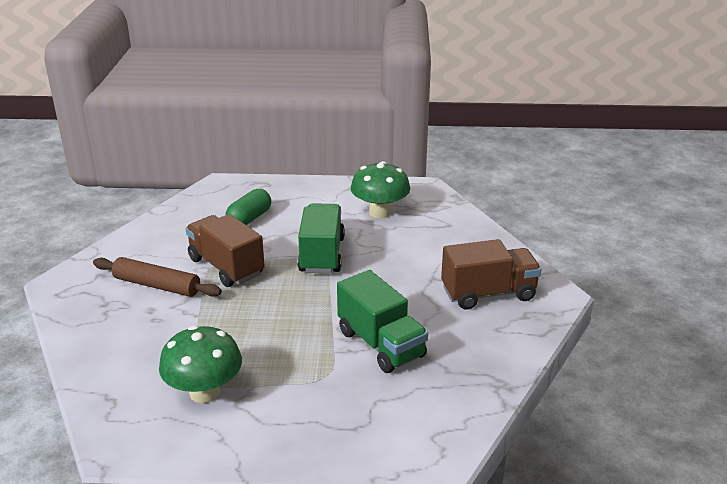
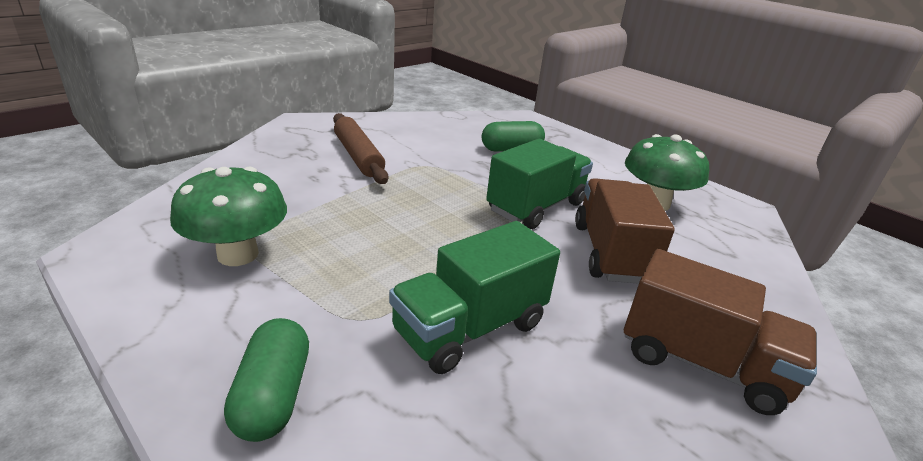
camera: 40 degrees right, 0 degrees up
(226, 267) = (433, 171): brown truck -> brown truck (610, 253)
(342, 430) = (273, 395): none -> green capsule
(381, 344) = (470, 328): green truck -> green truck turned 45 degrees clockwise

